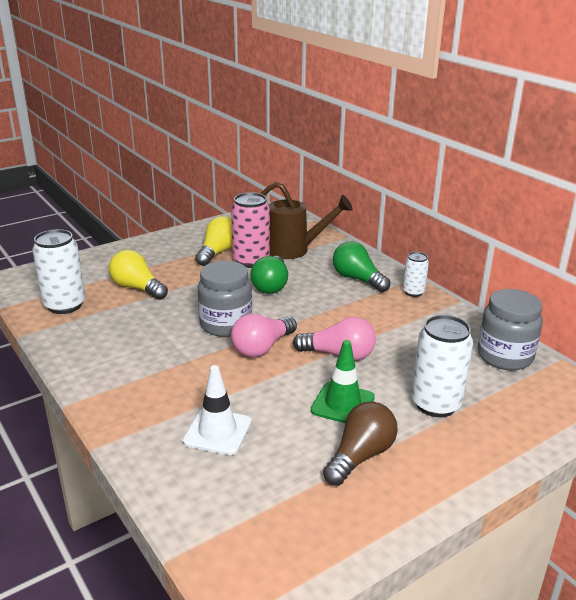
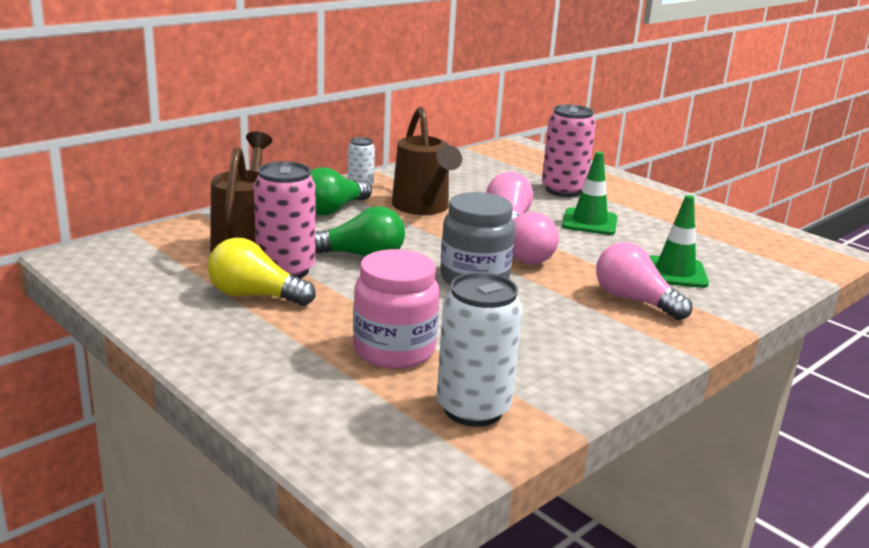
camera: 100 degrees left, 5 degrees down
(137, 288) = (394, 350): yellow light bulb -> pink jar
(169, 393) = (634, 301): none -> pink light bulb
(217, 432) = (675, 272): white traffic cone -> green traffic cone
(360, 456) = (654, 218): brown light bulb -> none
(367, 316) = (423, 208): none -> brown watering can
(435, 404) = (563, 190): white can -> pink can
(504, 356) = (473, 163): grey jar -> none

